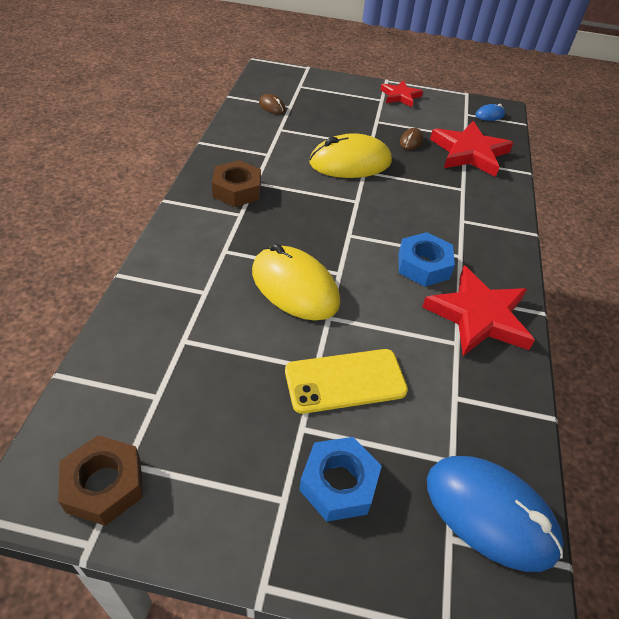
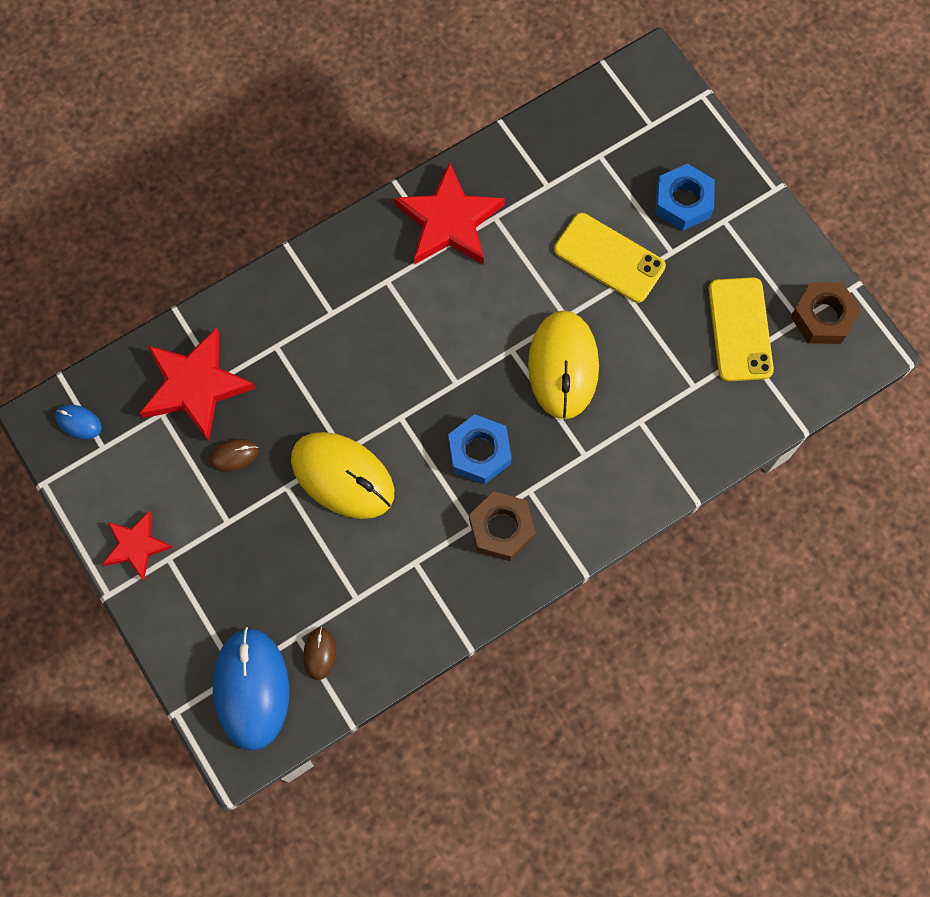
camera: 130 degrees left, 25 degrees up
(180, 410) = (740, 329): none -> yellow phone
(423, 265) = (432, 298): blue nut -> blue nut (479, 452)
(490, 513) = (613, 114): blue mouse -> blue mouse (251, 689)

